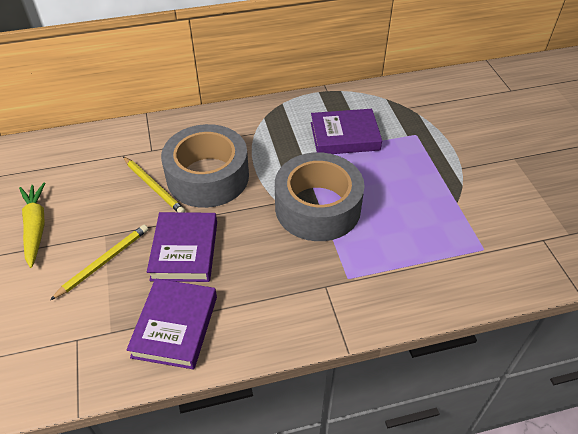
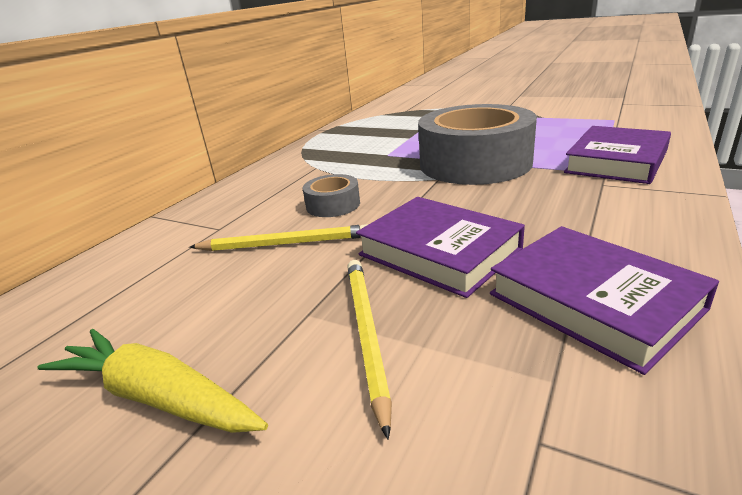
camera: 45 degrees left, 20 degrees down
(208, 177) = (333, 205): grey tape -> grey tape, size x0.44
(344, 136) = (397, 135): purple book -> purple book (616, 161)

